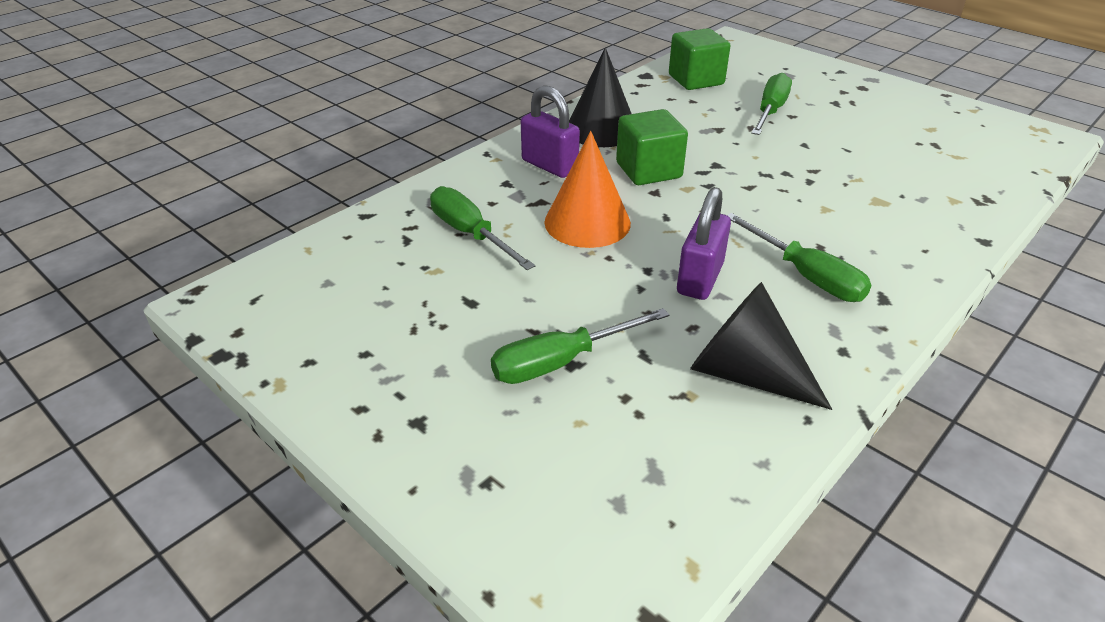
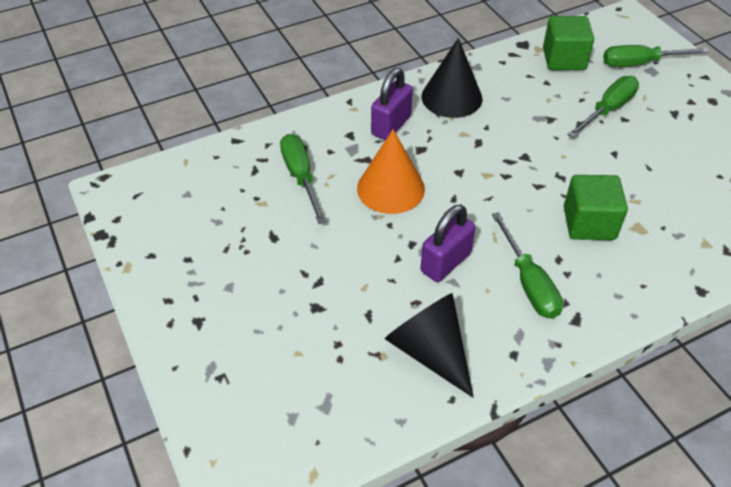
camera: 20 degrees right, 10 degrees up
(549, 165) = (391, 125): purple padlock -> purple padlock turned 60 degrees clockwise
(561, 362) = (309, 304): green screwdriver -> green screwdriver (640, 63)
(648, 170) = (466, 149): green cube -> green cube (589, 223)

